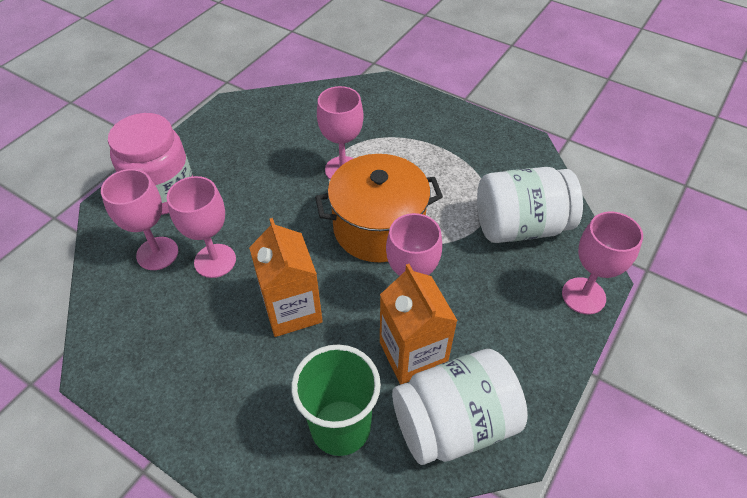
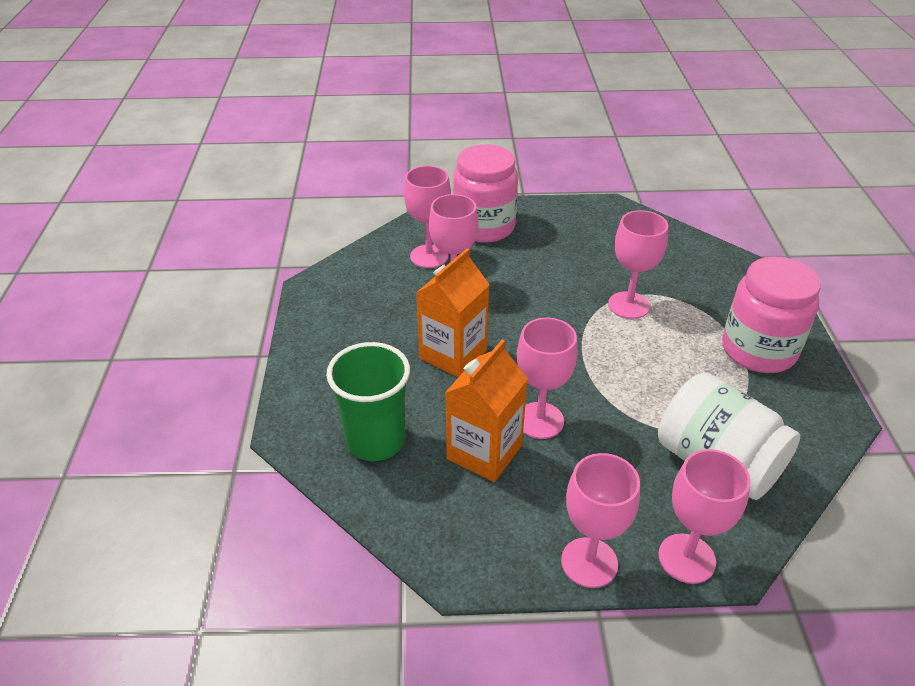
camera: 55 degrees right, 10 degrees down
(378, 228) = (592, 361): orange pot -> none
(444, 137) = (758, 350): none -> pink jar
(454, 423) = (442, 515): white jar -> none
(555, 353) = (589, 562): none -> pink goblet

